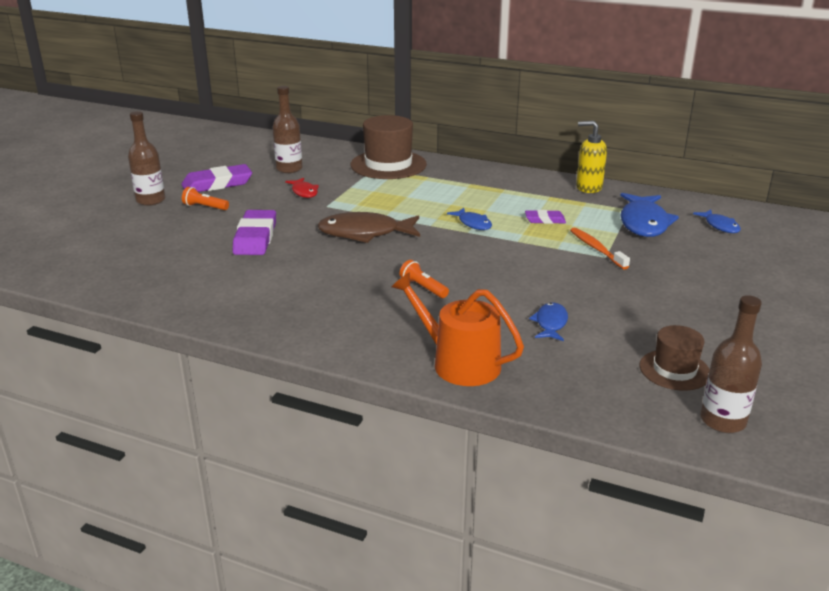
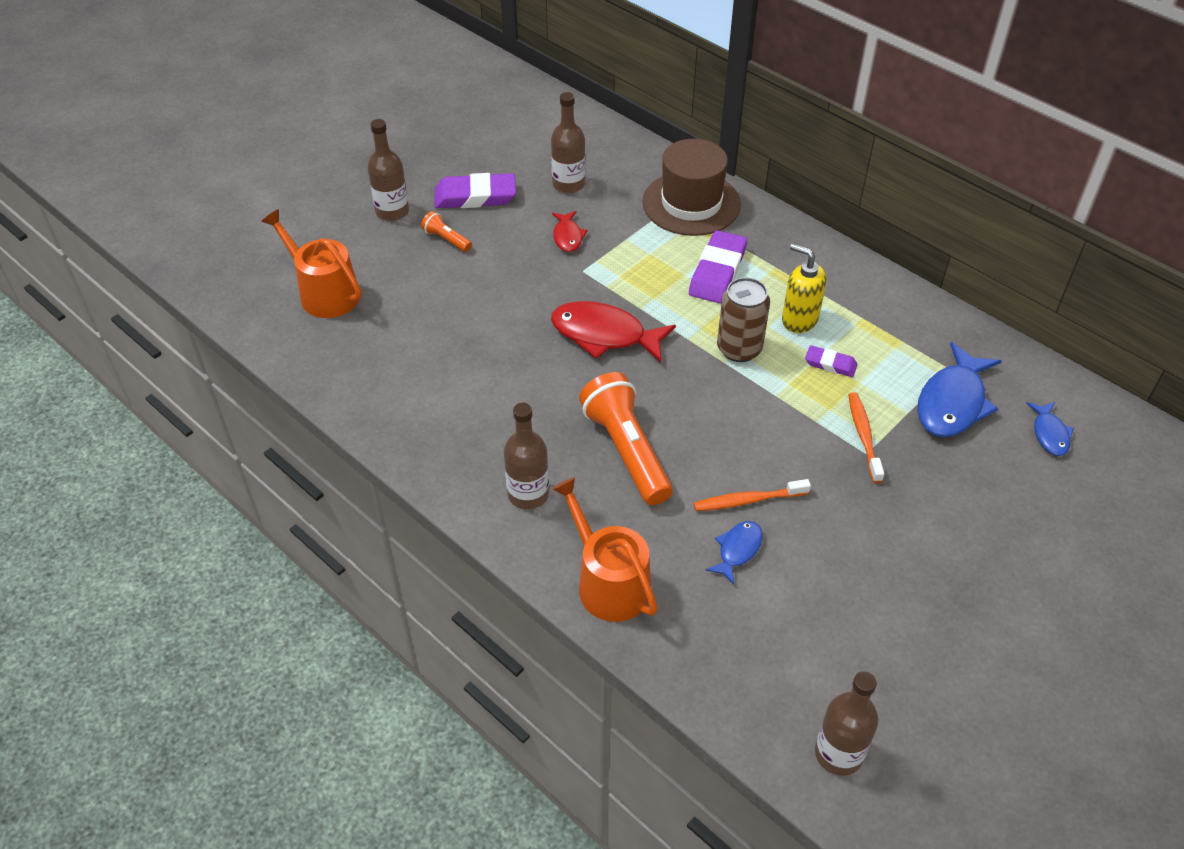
camera: 20 degrees right, 20 degrees up
(110, 249) = (324, 293): none -> orange watering can
(255, 237) = (481, 311): purple eraser -> purple eraser (717, 271)
(356, 327) = (528, 494): none -> brown bottle
(364, 233) = (604, 335): brown fish -> red fish
(423, 288) = (627, 450): orange flashlight -> orange flashlight, size x2.16
(473, 223) = (739, 349): blue fish -> brown can
(538, 296) = (748, 500): none -> orange toothbrush
(588, 187) = (922, 312): yellow soap dispenser -> yellow soap dispenser (799, 319)
(674, 370) = (833, 664): brown hat -> none

